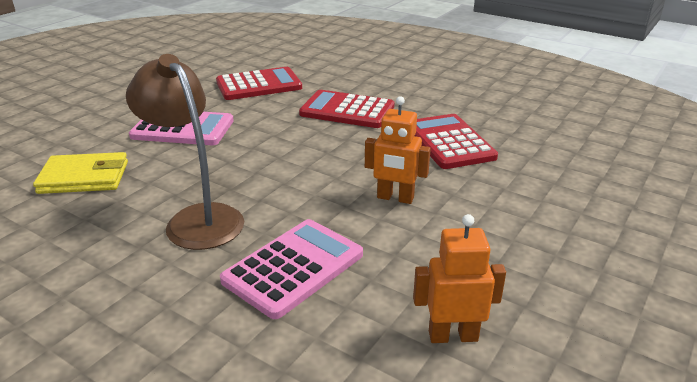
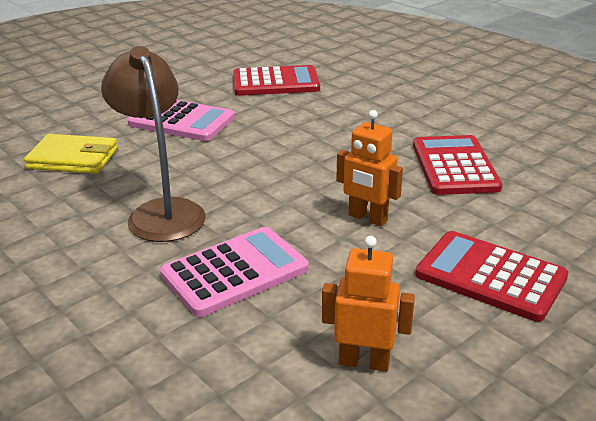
camera: 15 degrees right, 0 degrees up
(347, 110) = (357, 119): red calculator -> red calculator (490, 276)

